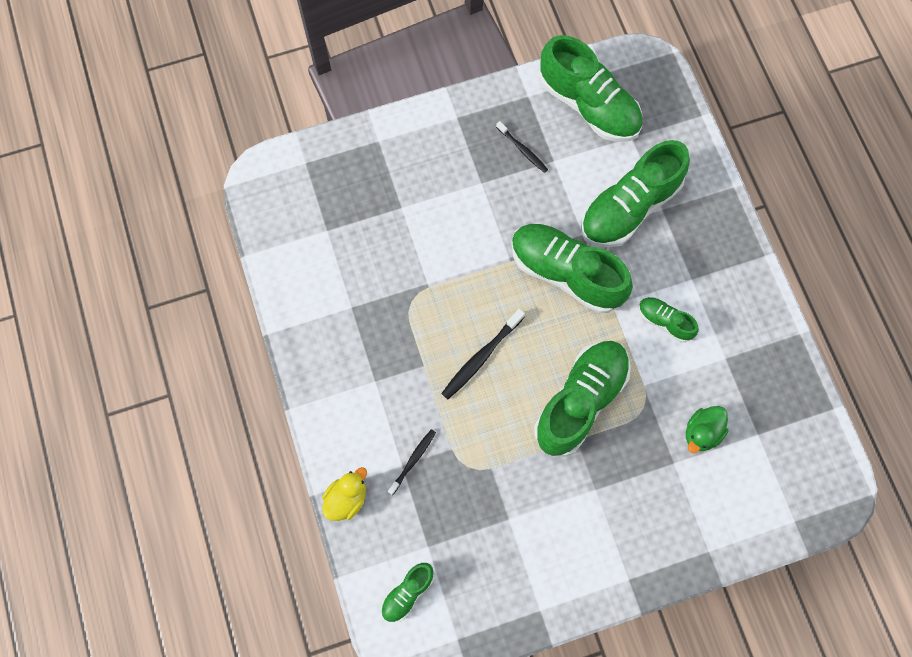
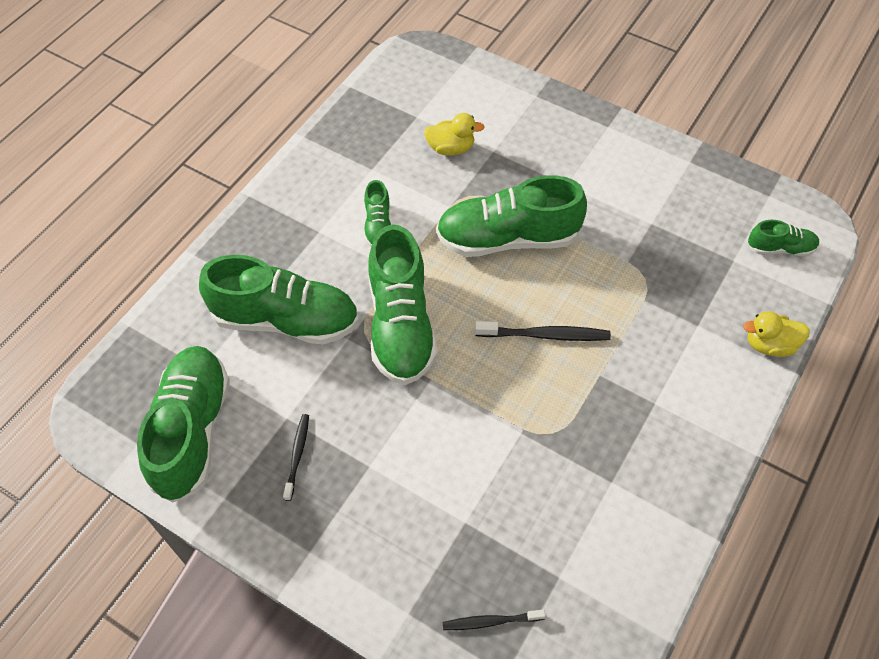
camera: 130 degrees left, 15 degrees down
(413, 460) = (685, 320): black toothbrush -> black toothbrush (490, 621)
(702, 433) = (451, 148): green duck -> yellow duck

